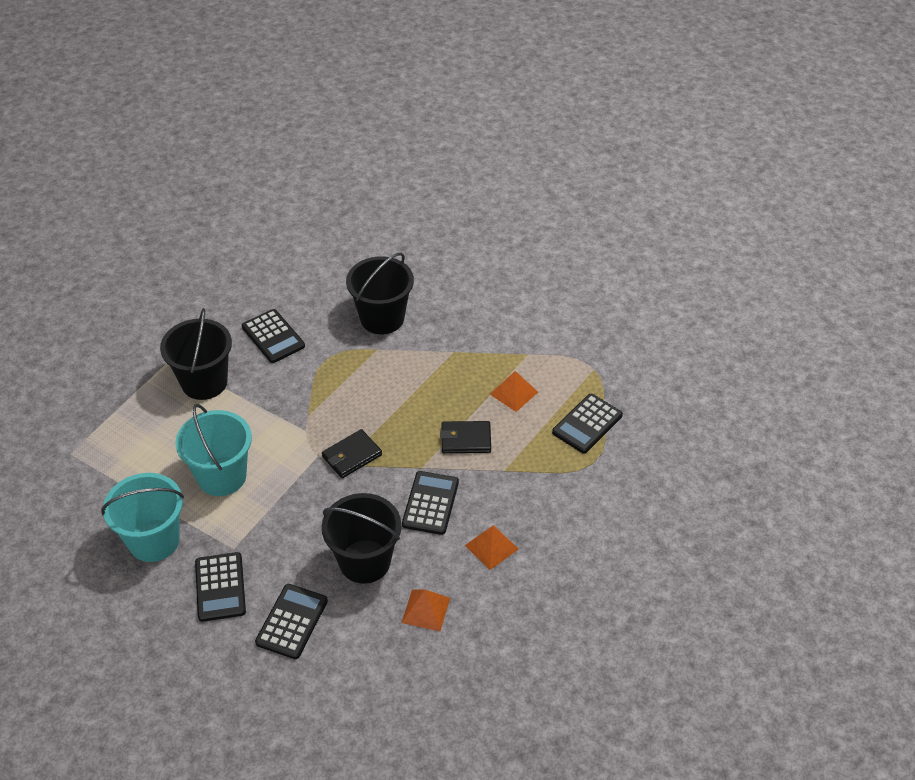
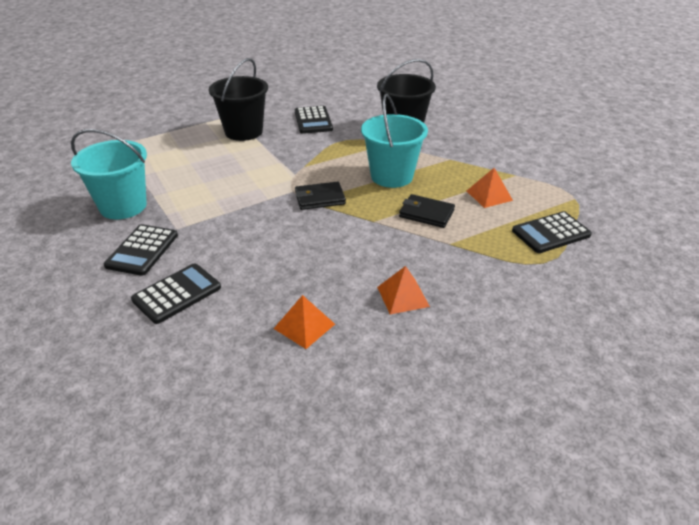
camera: 25 degrees right, 10 degrees down
(222, 476) = (208, 183): turquoise bucket -> turquoise bucket (391, 176)
(365, 561) = (276, 270): black bucket -> none
(430, 503) = (365, 247): black calculator -> none

